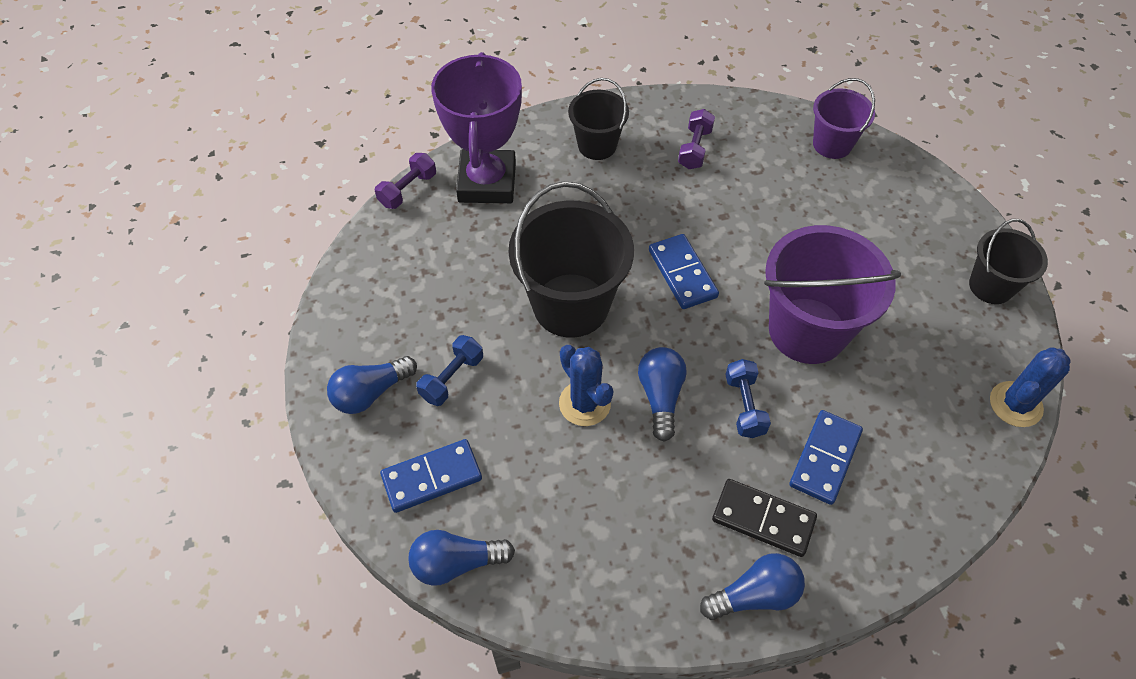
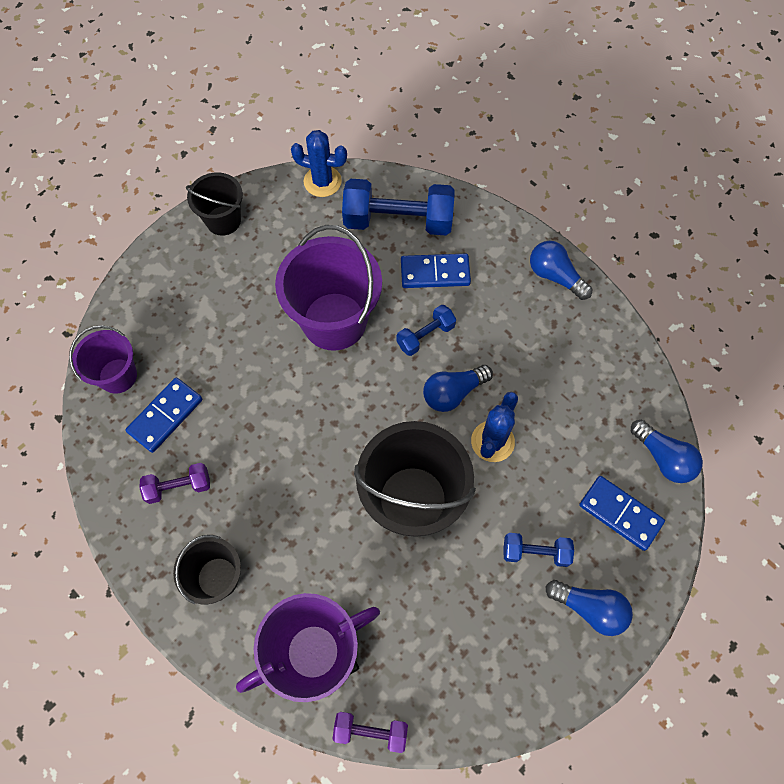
camera: 120 degrees left, 10 degrees up
(682, 274) = (330, 430): blue domino -> blue domino (165, 416)
(763, 519) = (503, 291): black domino -> none
(920, 457) = (398, 221): none -> blue dumbbell

